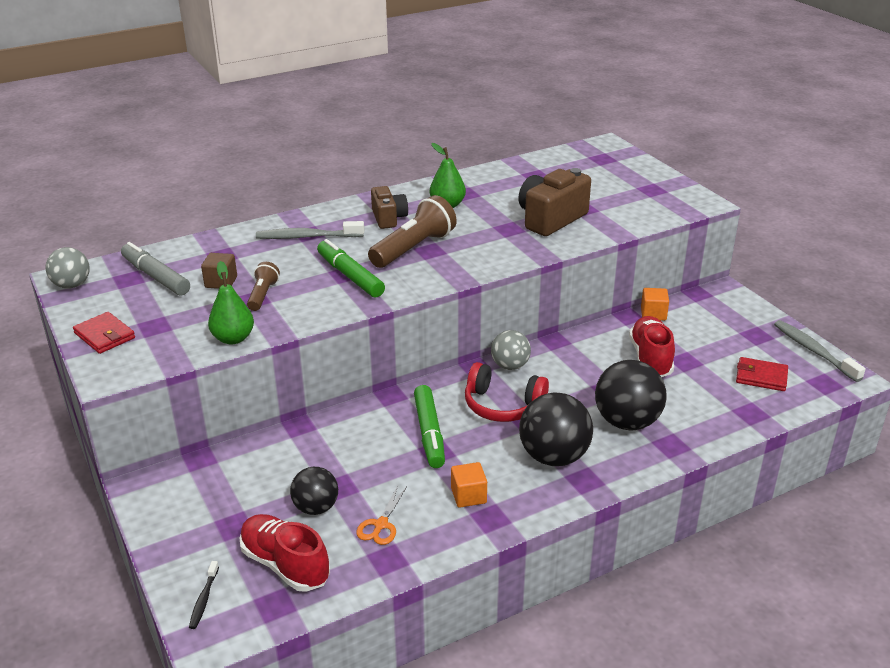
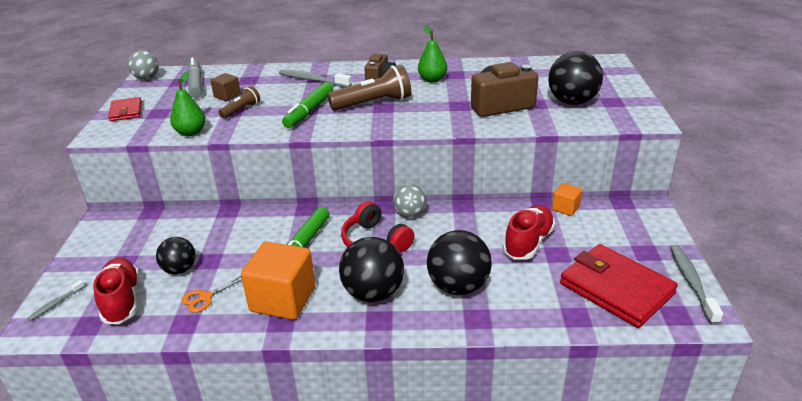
camera: 30 degrees right, 0 degrees up
(204, 599) = (55, 304): black toothbrush -> grey toothbrush
(350, 276) = (309, 111): green marker -> green marker turned 150 degrees counterclockwise
(468, 496) = (283, 299): orange cube -> orange cube, size x2.02
(616, 199) = (572, 102): none -> black ball
(761, 377) = (616, 289): red wallet -> red wallet, size x1.93

